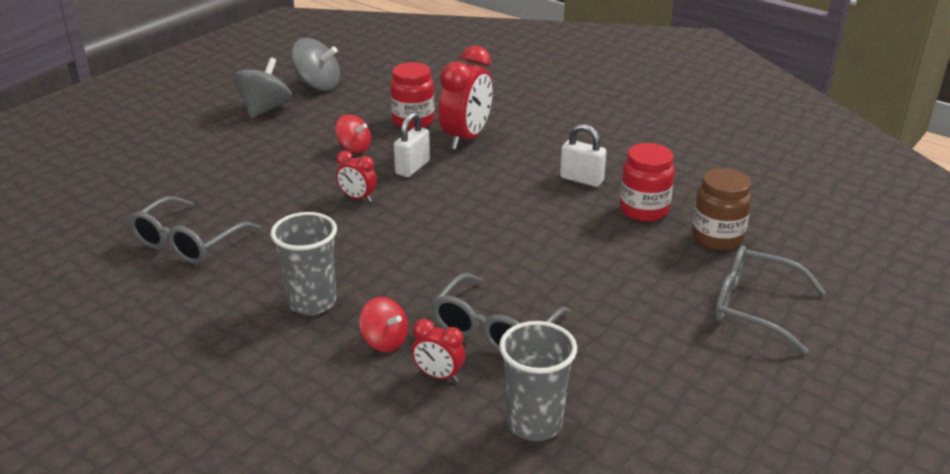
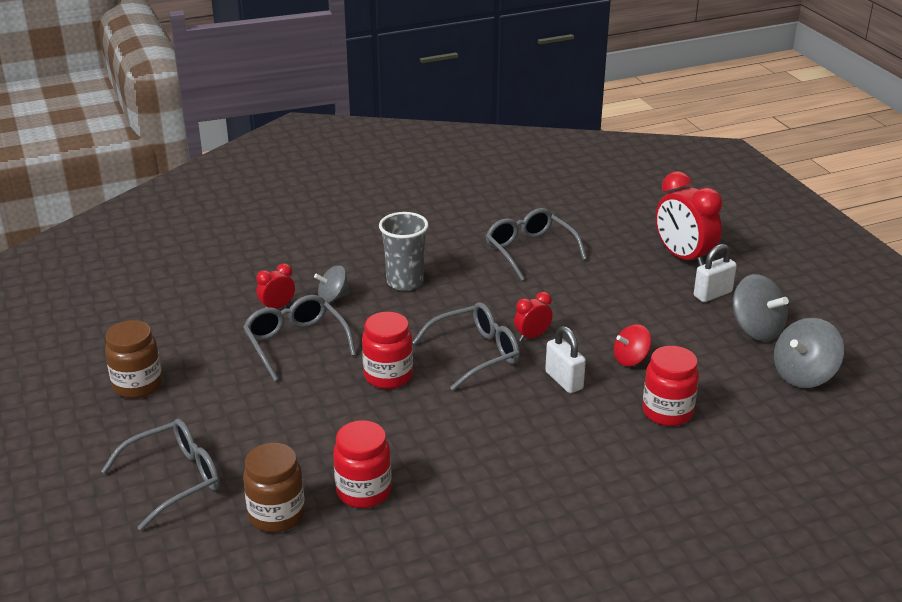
camera: 120 degrees right, 0 degrees up
(384, 341) = (333, 298): red spinning top -> grey spinning top
(412, 218) = (475, 354): none -> grey glasses
(466, 138) = (601, 434): red clock -> red clock (683, 257)
(491, 251) = (388, 376): none -> red jar
(534, 423) = (197, 326): grey cup -> none
(581, 179) = (454, 477): white padlock -> white padlock (712, 294)
(677, 409) = (137, 385): none -> brown jar

